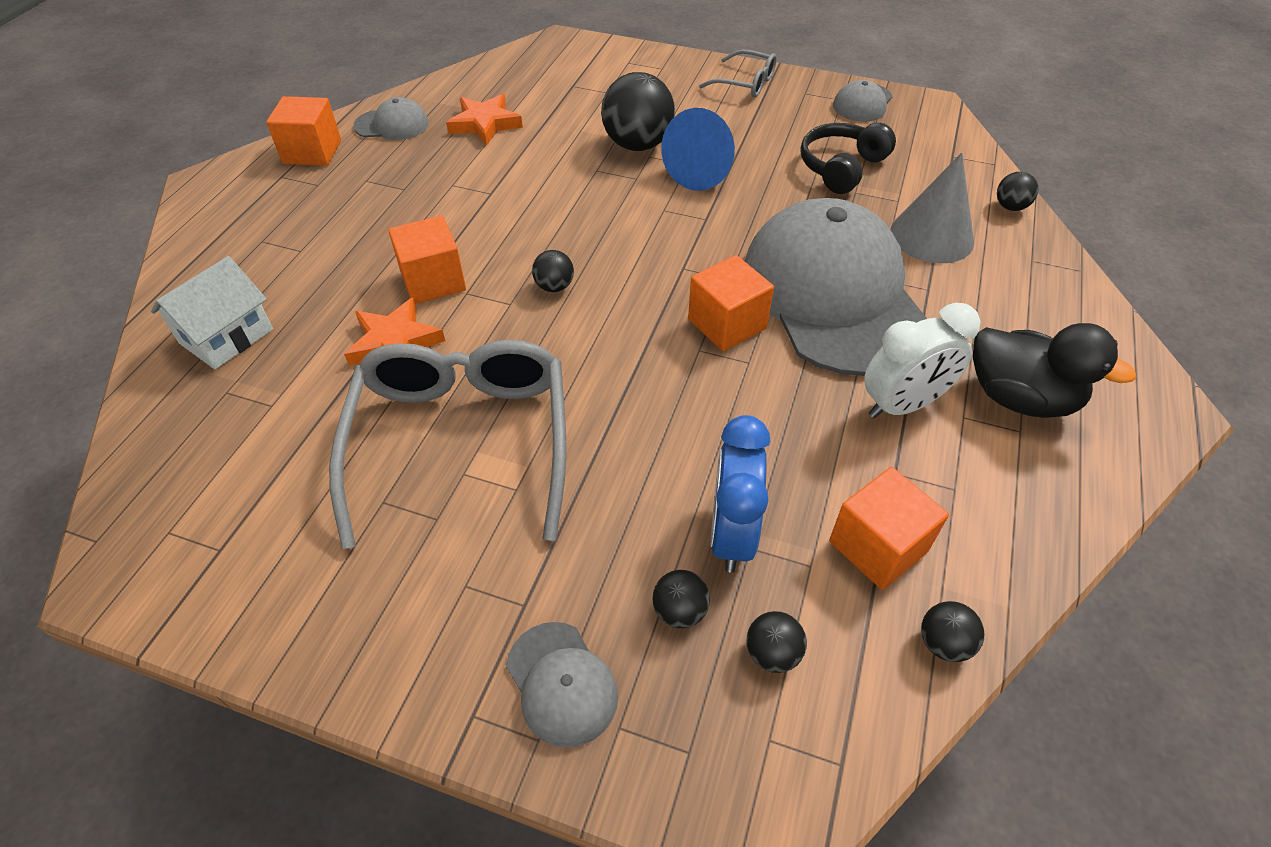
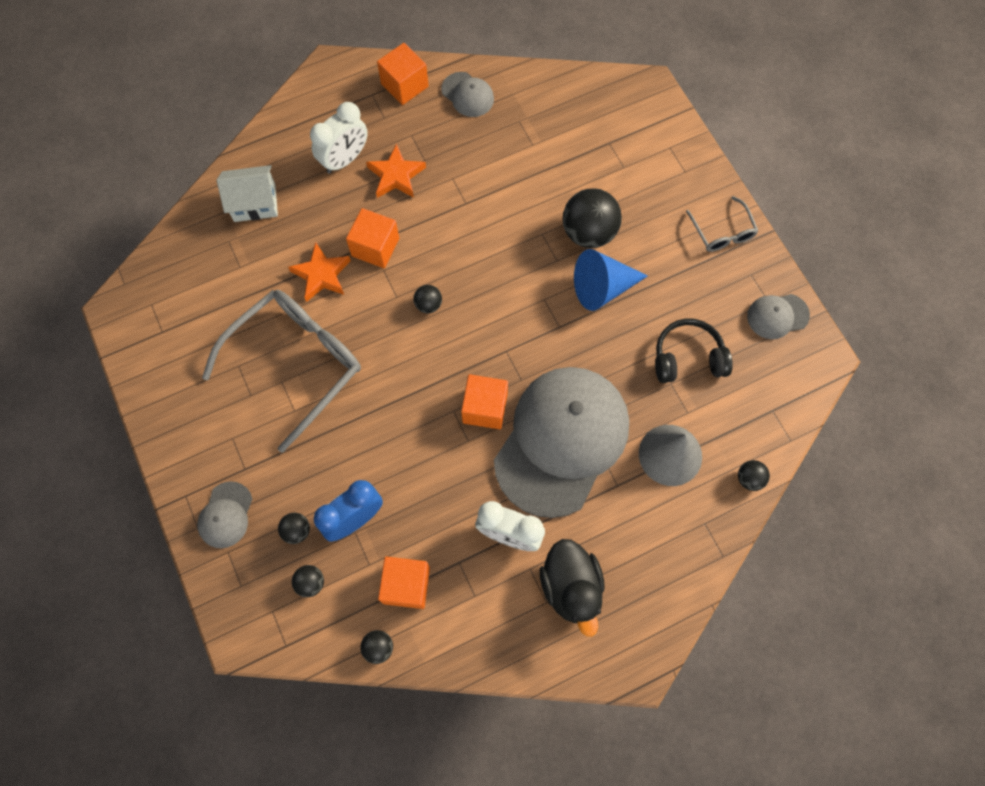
camera: 45 degrees right, 20 degrees up
(307, 237) = (345, 159): none -> white clock
(485, 124) = (520, 138): orange star -> orange star (396, 175)

